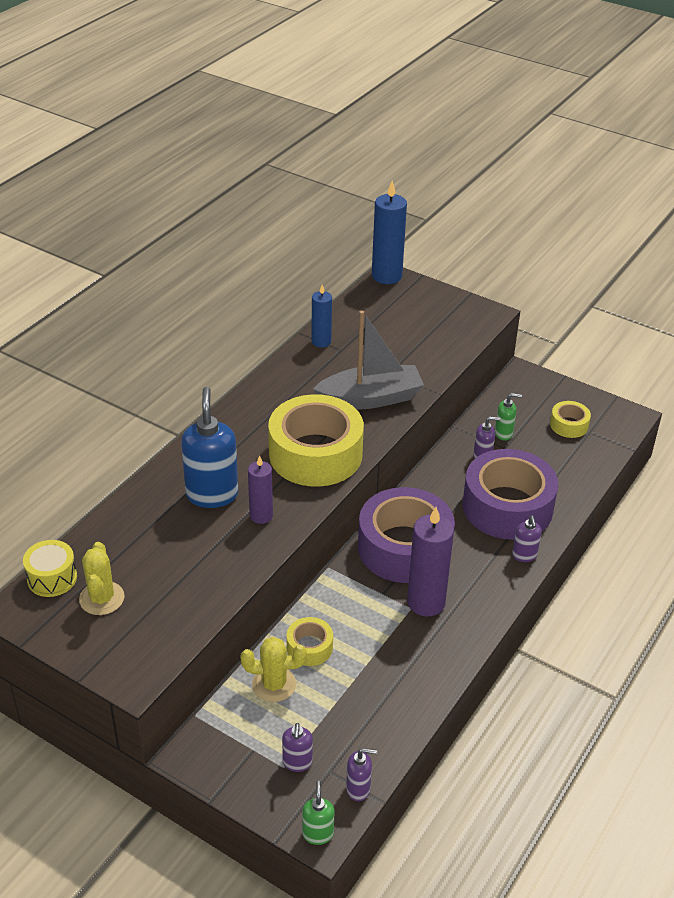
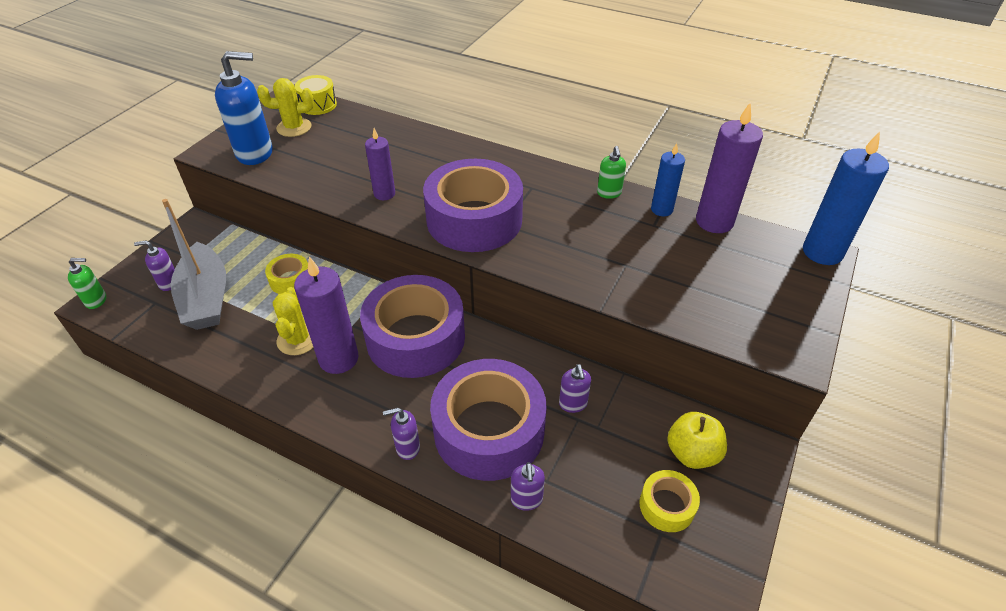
camera: 85 degrees right, 5 degrees up
(212, 494) = (411, 164): blue soap dispenser -> blue soap dispenser (255, 153)
(274, 684) = (253, 262): yellow cactus -> yellow cactus (298, 339)
(315, 454) = (474, 220): yellow tape -> purple tape
(342, 317) = (714, 221): none -> purple candle
(358, 789) = (130, 322): purple soap dispenser -> purple soap dispenser (526, 500)
(370, 398) = (573, 252): grey boat -> grey boat (206, 298)
(503, 433) = (624, 426): green soap dispenser -> green soap dispenser (609, 193)
(527, 405) = (692, 453): none -> yellow apple

